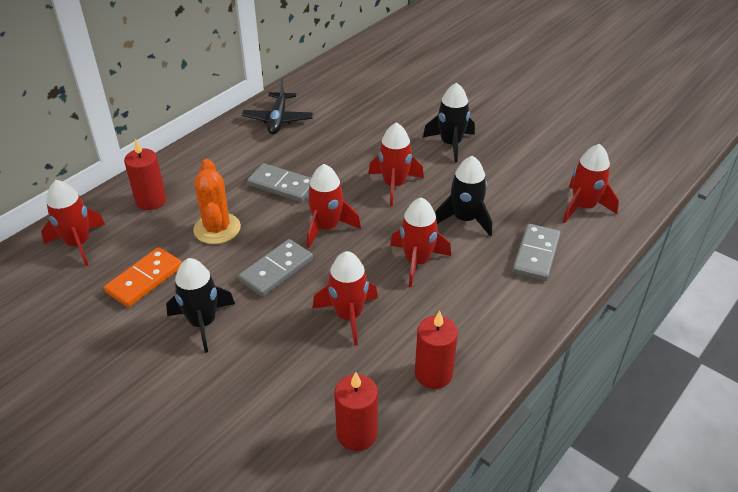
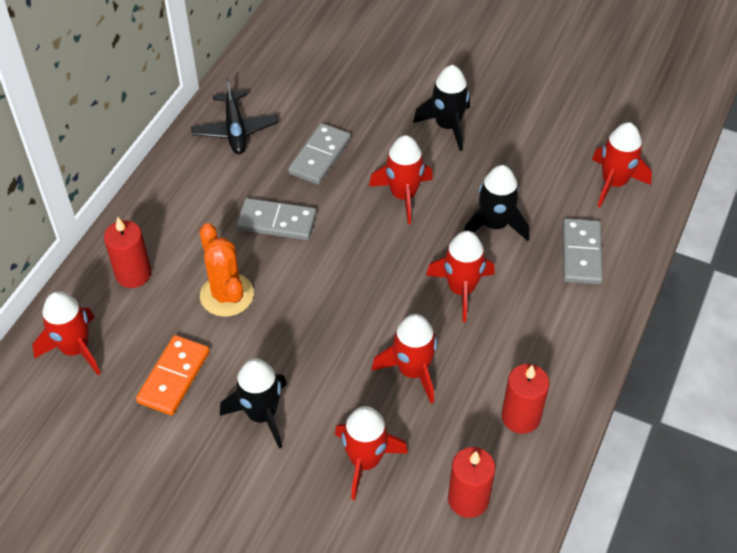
camera: 15 degrees left, 10 degrees up
(276, 270) = (315, 333): grey domino -> grey domino (320, 156)
(327, 227) = (349, 267): red rocket -> red rocket (365, 461)

